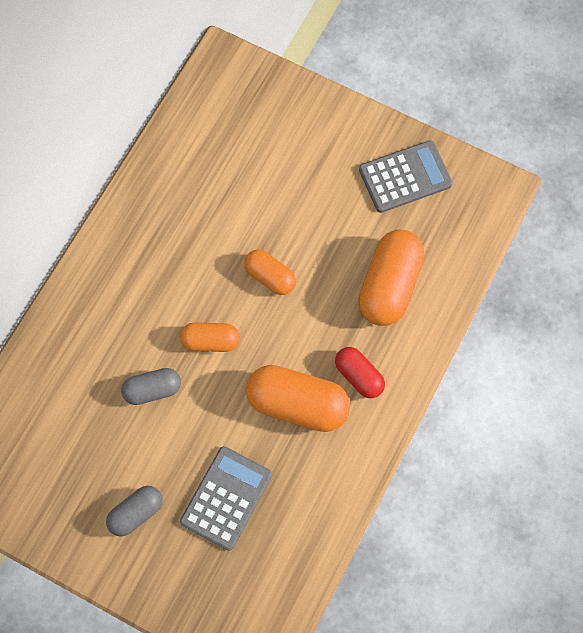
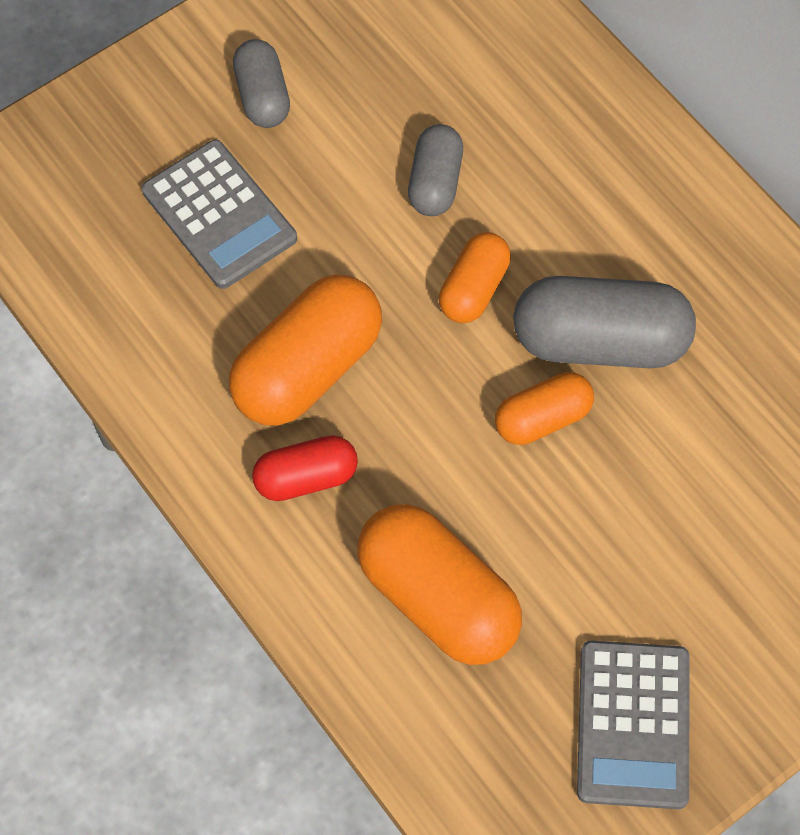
camera: 115 degrees right, 5 degrees down
(212, 267) = (599, 341): none -> grey capsule

